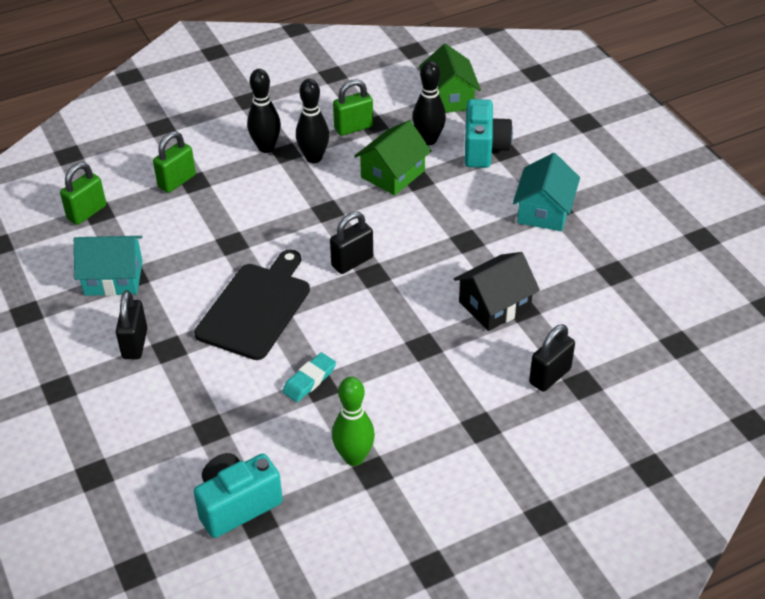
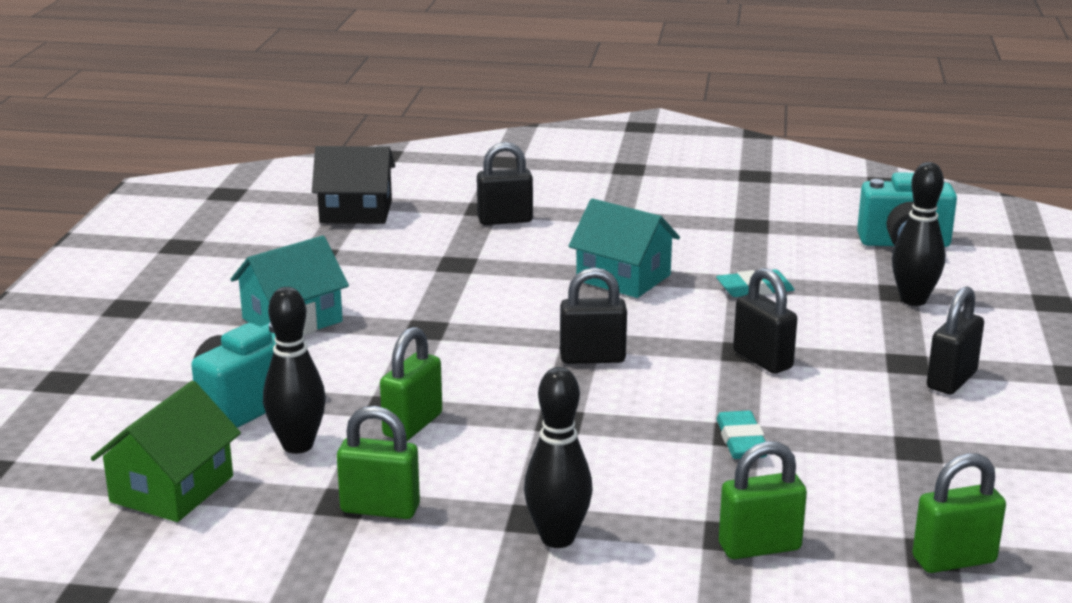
camera: 145 degrees left, 20 degrees down
(113, 278) = (948, 455): turquoise house -> turquoise house (623, 278)
(225, 238) = (741, 441): none -> turquoise eraser
(256, 308) = (762, 360): black cutting board -> black padlock
(313, 158) = (498, 491): black bowling pin -> black bowling pin (913, 300)
(354, 457) = (760, 235): green bowling pin -> none
(392, 174) = (412, 425): green house -> green padlock
(494, 305) = (481, 274): black house -> black house (356, 212)

